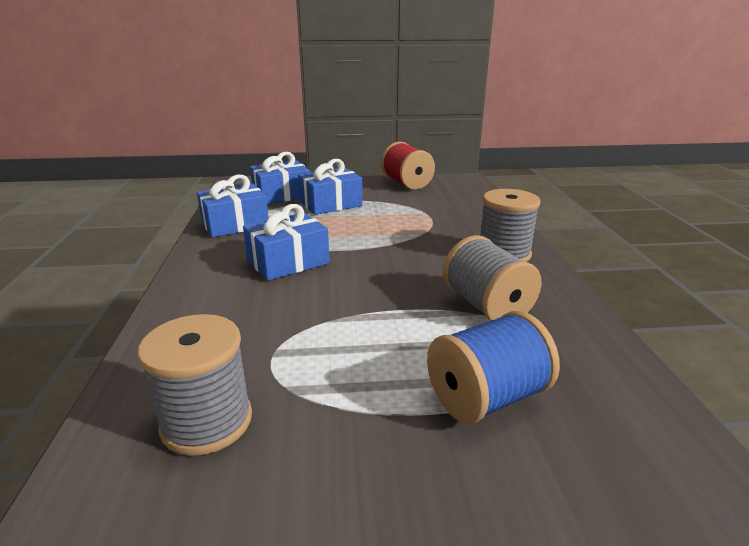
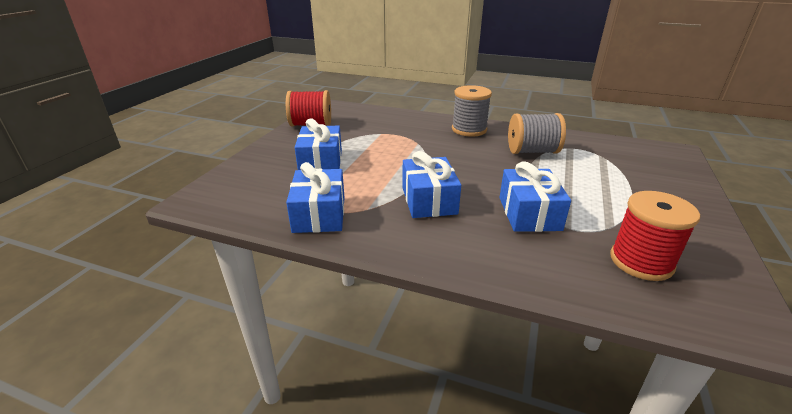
camera: 65 degrees left, 5 degrees up
(207, 422) = (641, 261): grey spool -> red spool
(281, 195) = (266, 179): blue gift -> blue gift (529, 213)
(486, 398) = (620, 175): blue spool -> none

